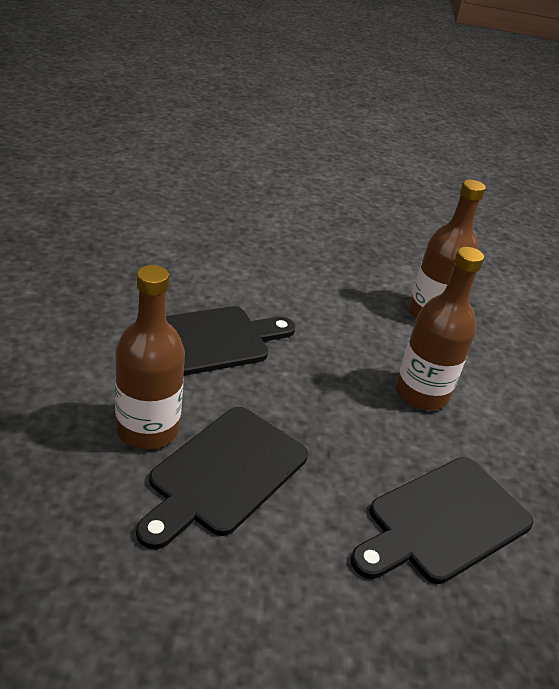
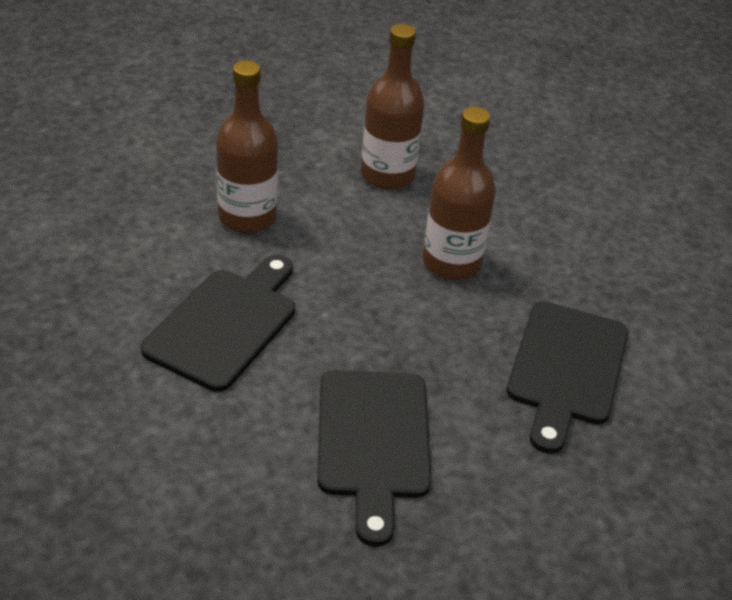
camera: 35 degrees left, 5 degrees up
(147, 429) = (268, 446): brown bottle -> brown bottle (247, 217)

